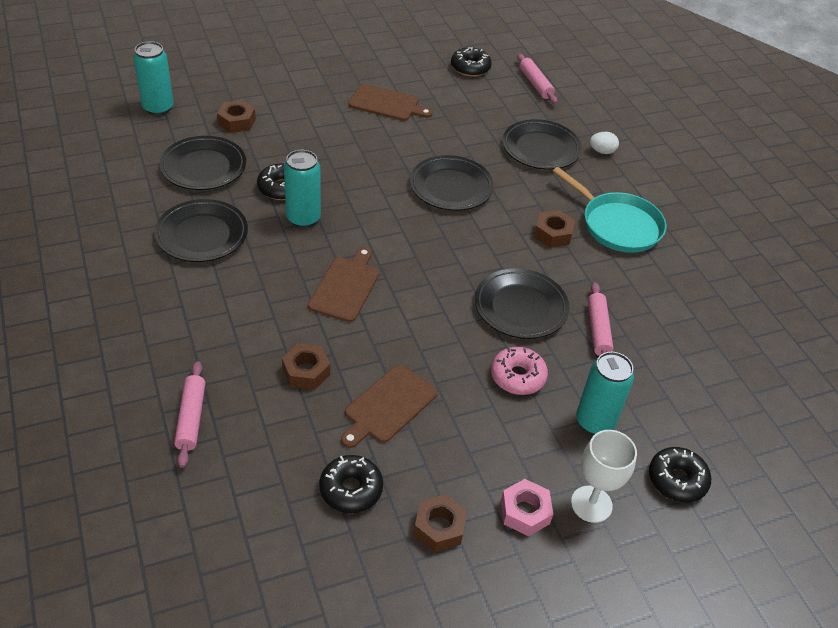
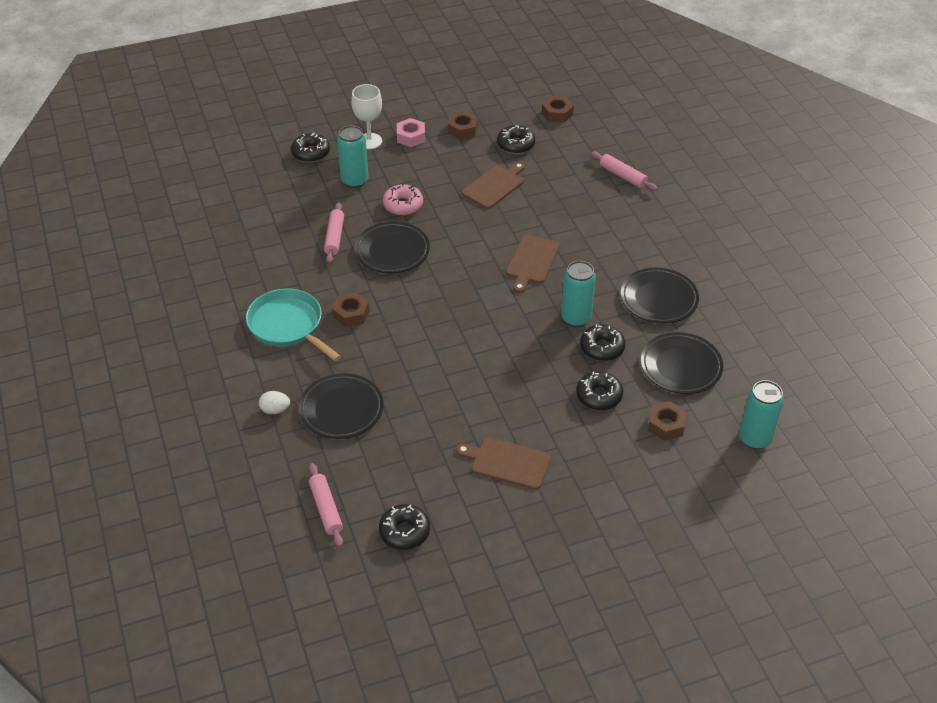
camera: 175 degrees left, 0 degrees up
(191, 418) = (622, 176): pink rolling pin -> pink rolling pin turned 45 degrees counterclockwise
(294, 147) = (599, 396): none -> black donut
(306, 371) = (553, 203): brown nut -> brown nut (557, 113)
(451, 187) = (440, 357): black plate -> none

